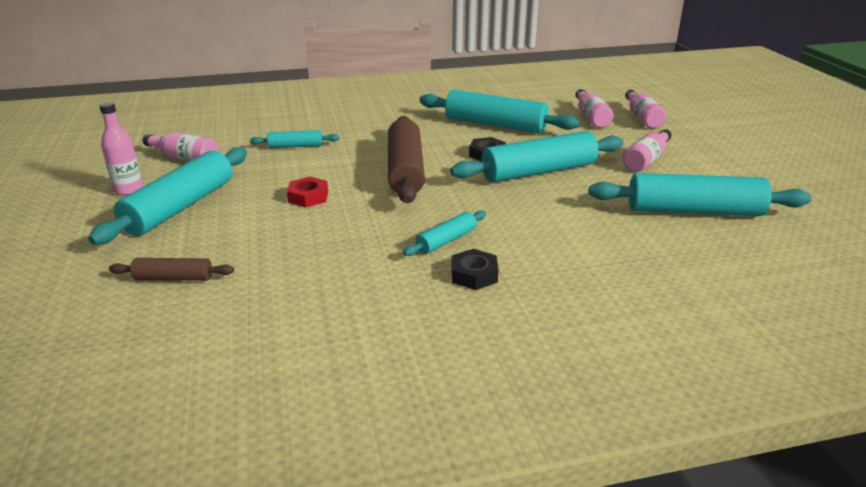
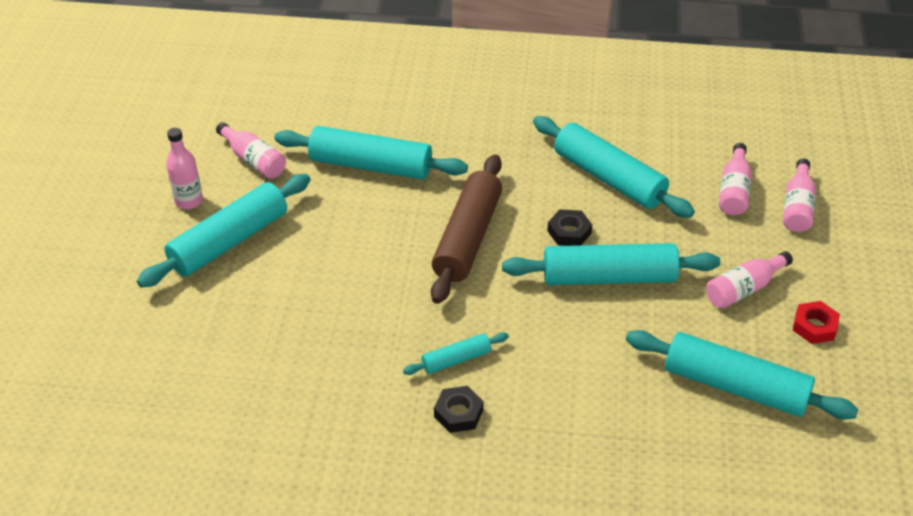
camera: 20 degrees right, 15 degrees up
(173, 278) = (199, 341): brown rolling pin -> none
(295, 146) = (371, 165): turquoise rolling pin -> turquoise rolling pin, size x2.02
(308, 197) = (353, 257): red nut -> red nut (814, 326)

